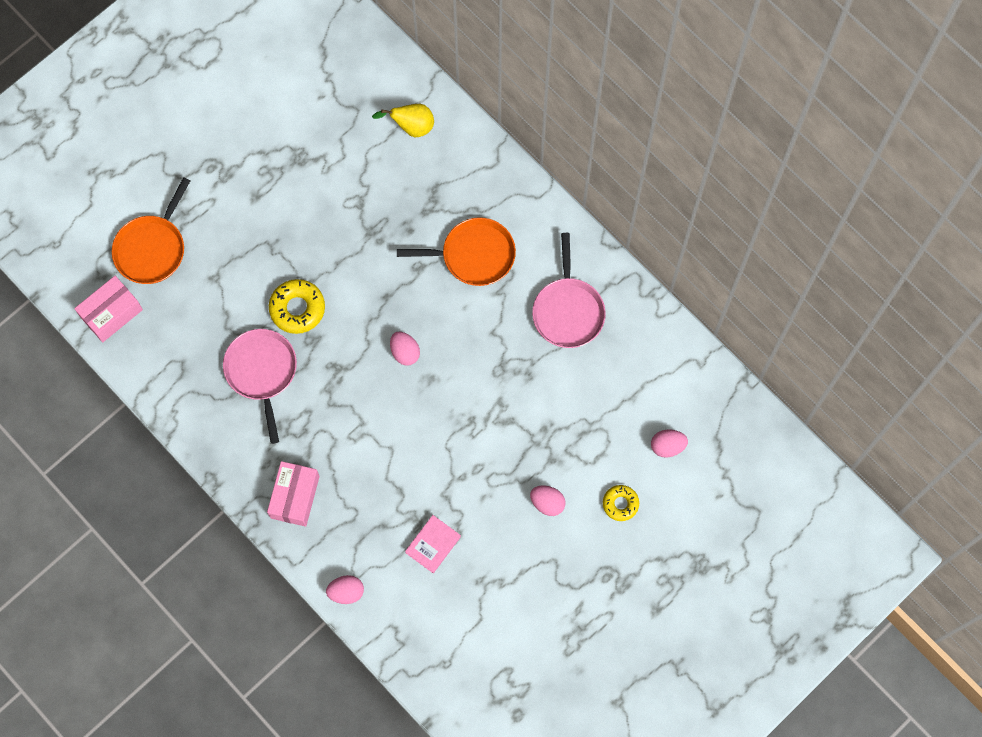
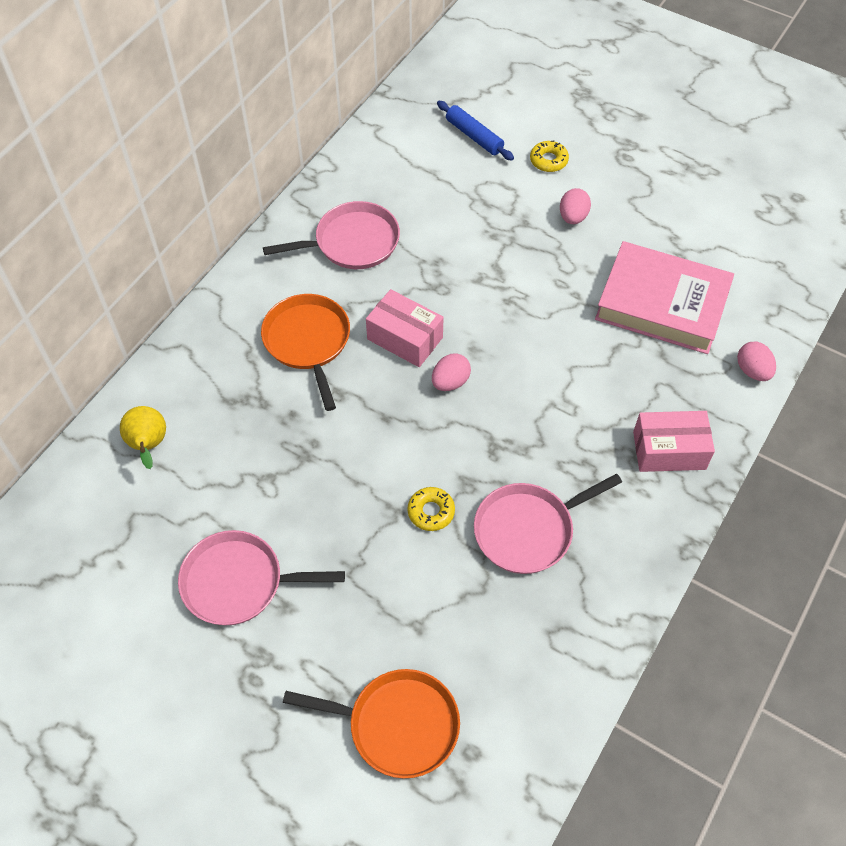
camera: 105 degrees left, 15 degrees down
(111, 313) = (511, 752): pink box -> pink box (405, 338)
(283, 169) = (238, 582): none -> pink pan
(297, 308) = (431, 512): yellow donut -> yellow donut, size x0.63
(433, 545) = (662, 304): pink book -> pink book, size x2.17
(667, 446) = (474, 136): pink egg -> blue rolling pin

